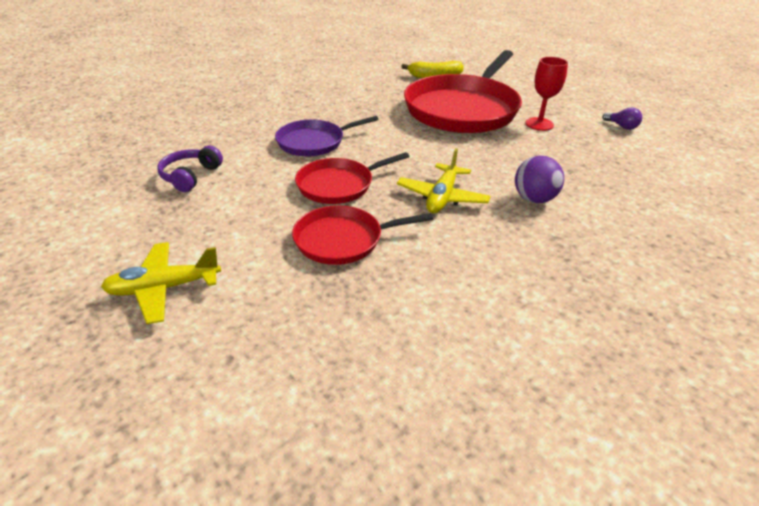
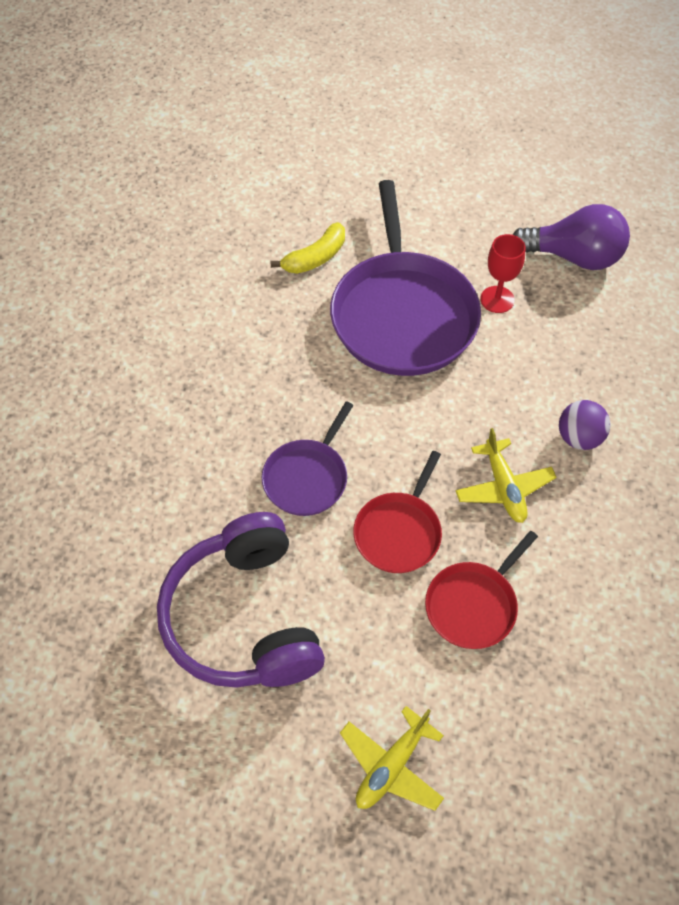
camera: 35 degrees left, 20 degrees up
(190, 176) = (244, 618): purple headphones -> purple headphones, size x2.29
(463, 109) = (403, 314): red pan -> purple pan
(621, 126) = (573, 257): purple light bulb -> purple light bulb, size x2.49

